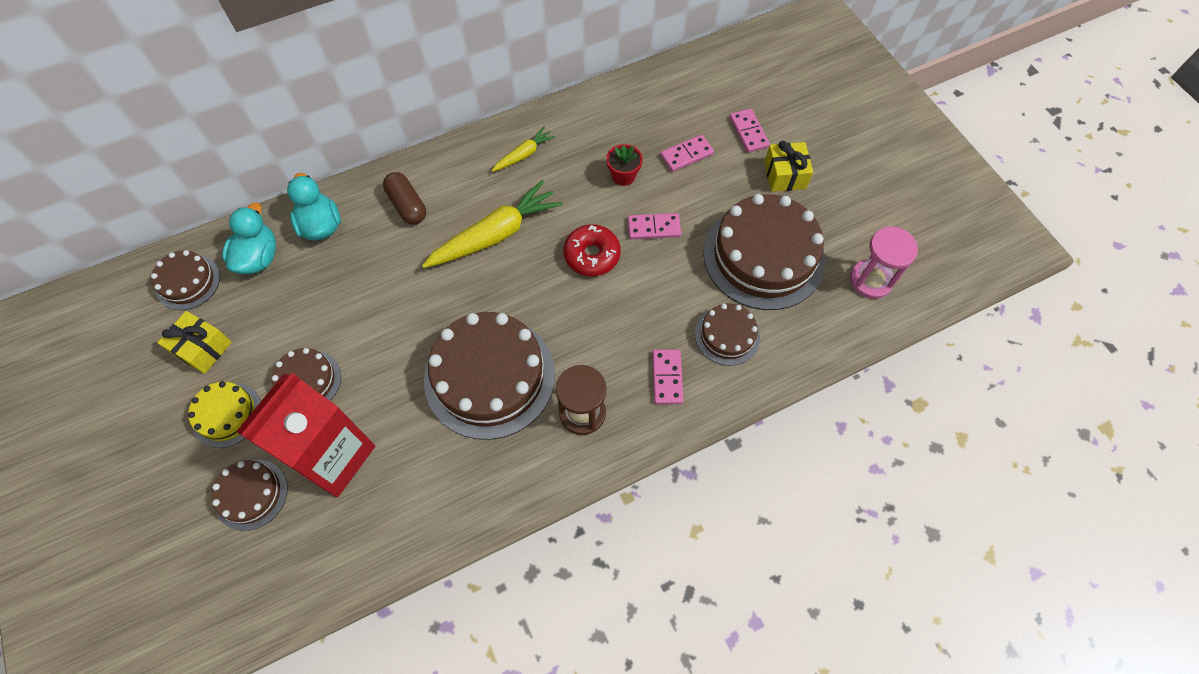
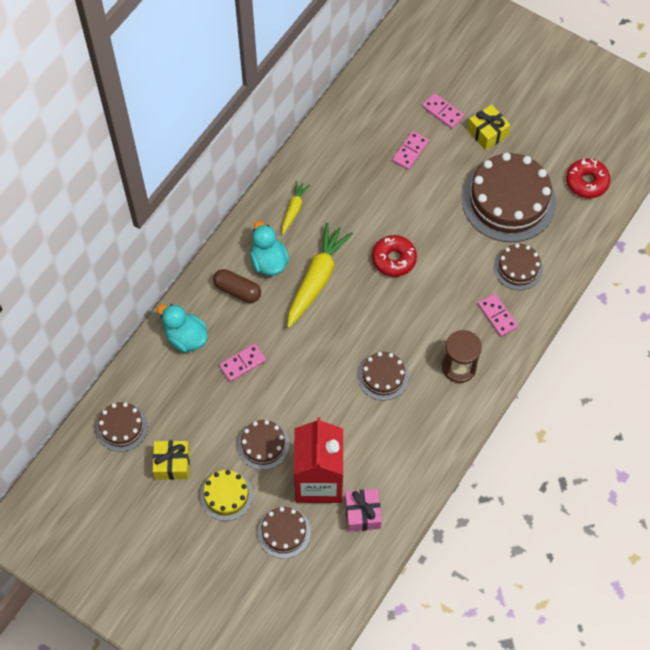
camera: 30 degrees left, 0 degrees up
(259, 257) = (159, 383): turquoise duck -> turquoise duck (269, 261)
(351, 525) = (362, 513): none -> pink gift
(489, 376) = (383, 376): brown cake -> brown cake, size x0.51
(623, 176) = (376, 190): red flower pot -> none
(654, 228) = (423, 218): pink domino -> pink domino (242, 363)
(870, 280) = (586, 182): pink hourglass -> red donut

